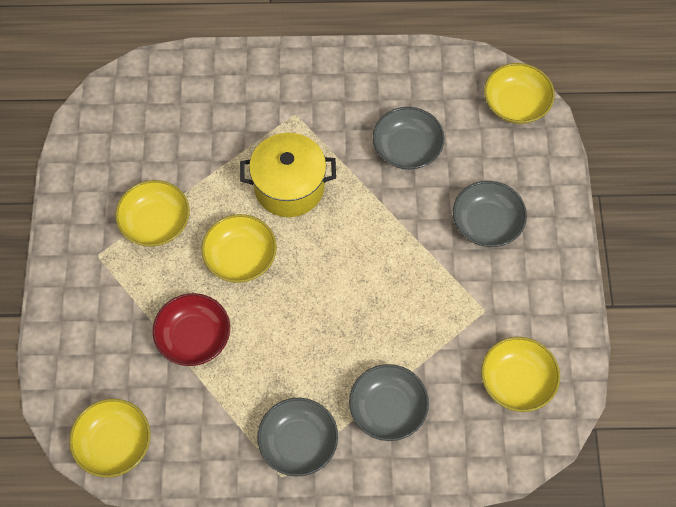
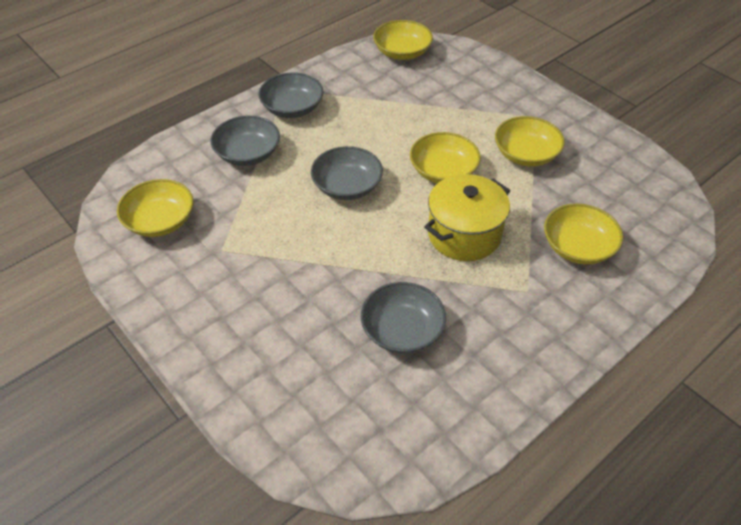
camera: 140 degrees right, 15 degrees down
(194, 337) = (418, 116): red bowl -> none
(487, 223) = (272, 315): grey bowl -> grey bowl (347, 186)
(516, 104) = (336, 454): yellow bowl -> yellow bowl (578, 247)

